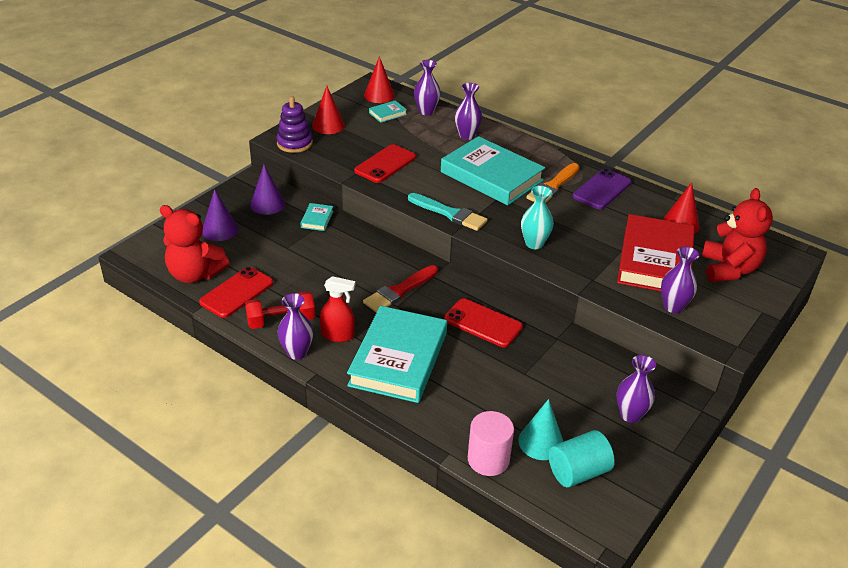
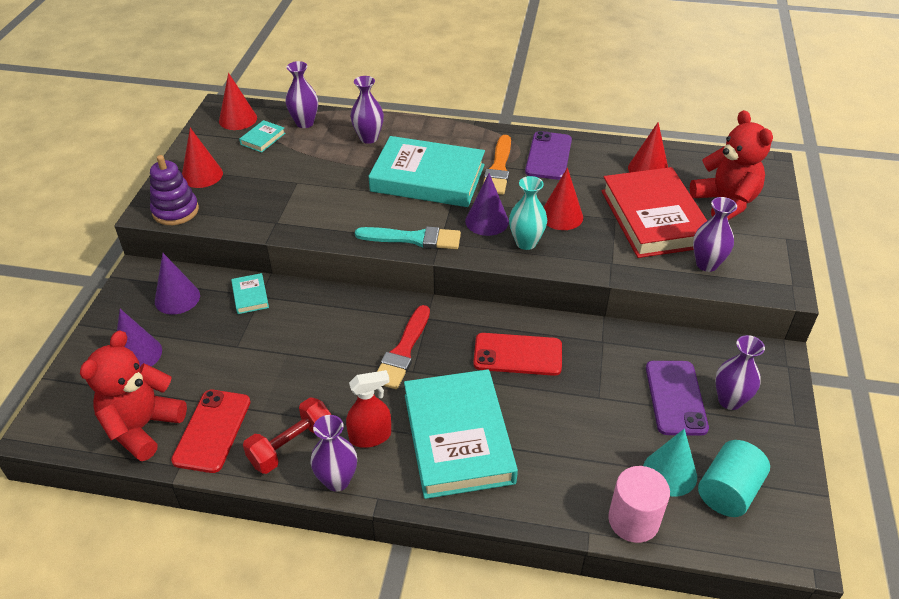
camera: 25 degrees left, 5 degrees up
(195, 274) = (142, 427): red teddy bear -> red teddy bear turned 120 degrees clockwise
(385, 164) = (301, 202): red phone -> none
(515, 219) = (487, 221): none -> purple cone
(578, 234) = (561, 216): none -> red cone
(586, 396) = (675, 398): none -> purple phone

